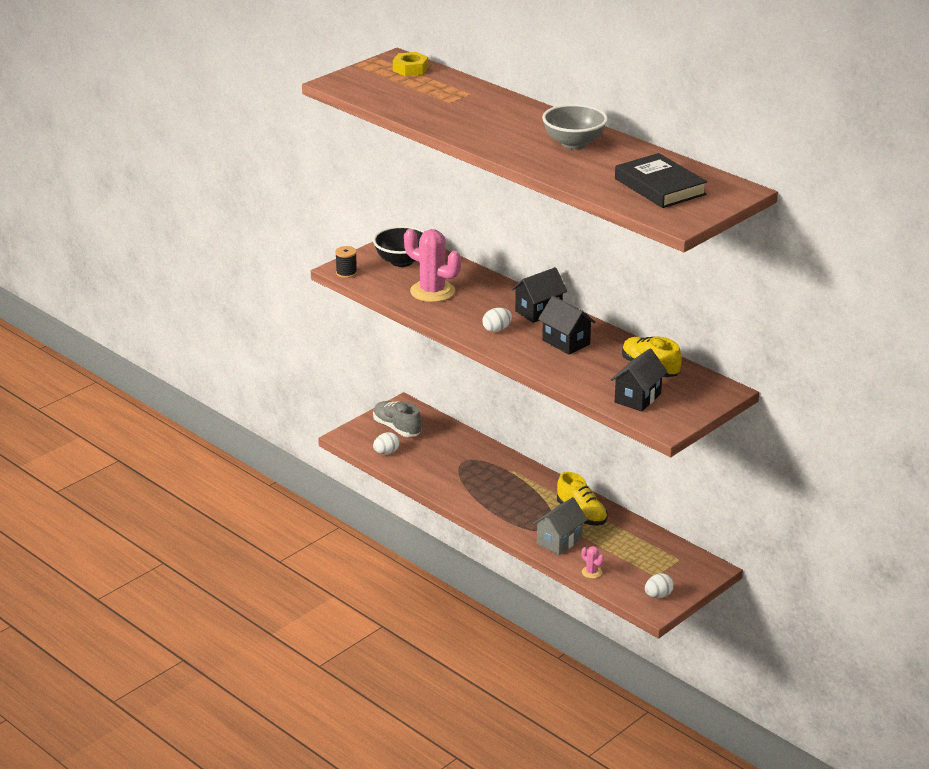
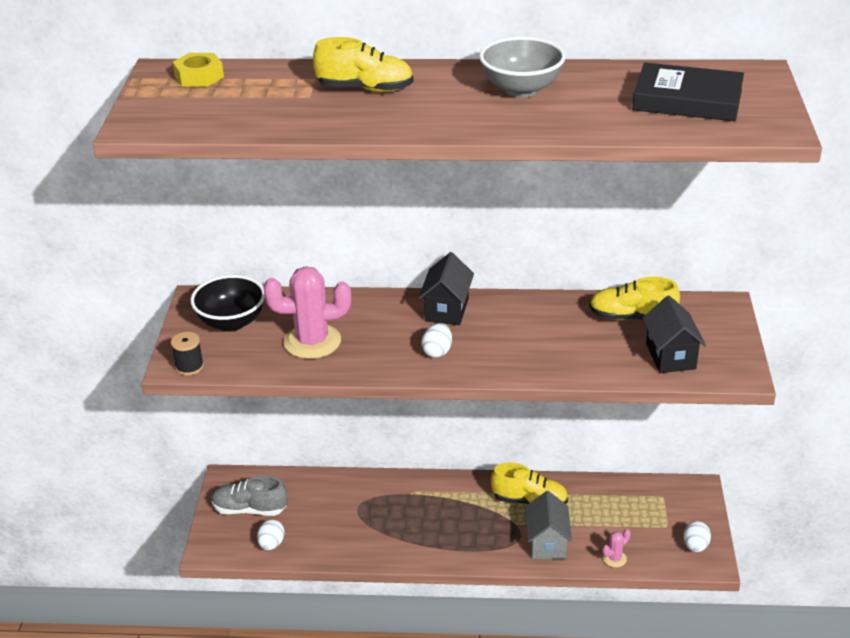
camera: 40 degrees left, 5 degrees up
(487, 109) = (365, 89): none -> yellow shoe
(566, 342) = (520, 330): black house -> none
(591, 572) = (614, 558): pink cactus -> pink cactus turned 45 degrees counterclockwise

